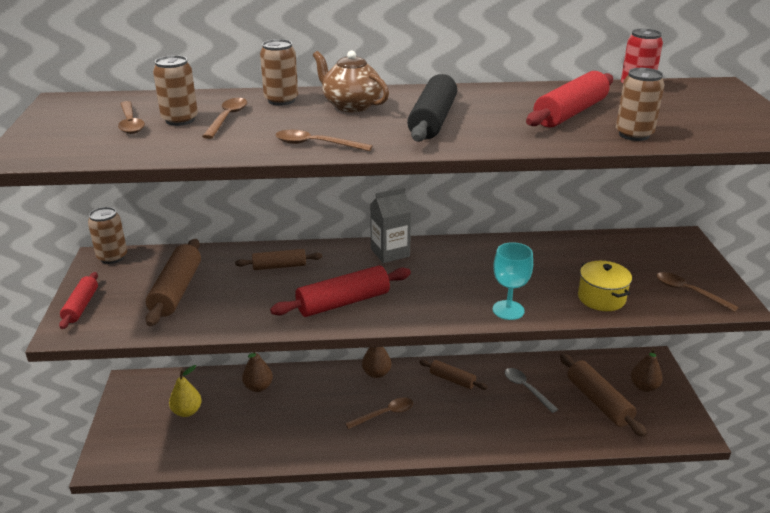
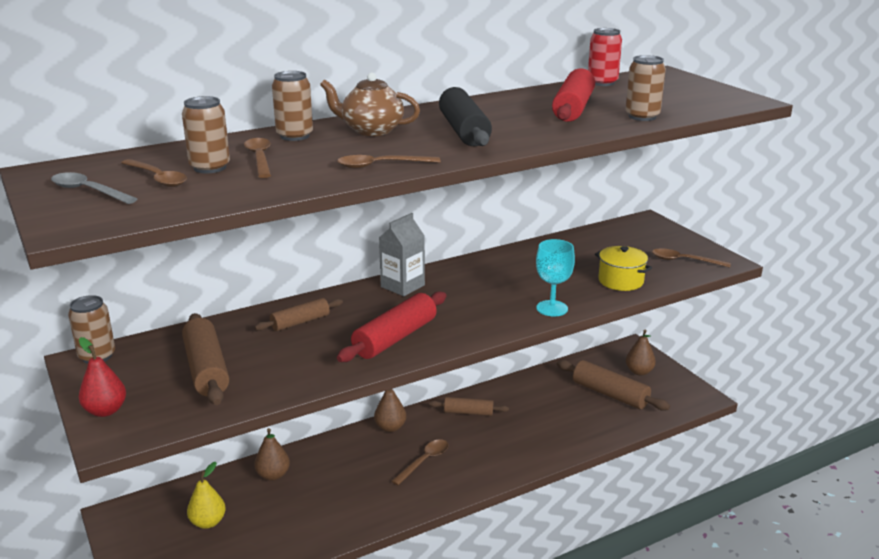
camera: 25 degrees left, 5 degrees down
(81, 306) = (105, 411): red rolling pin -> red pear
(526, 389) = (541, 401): grey spoon -> grey spoon (88, 191)

